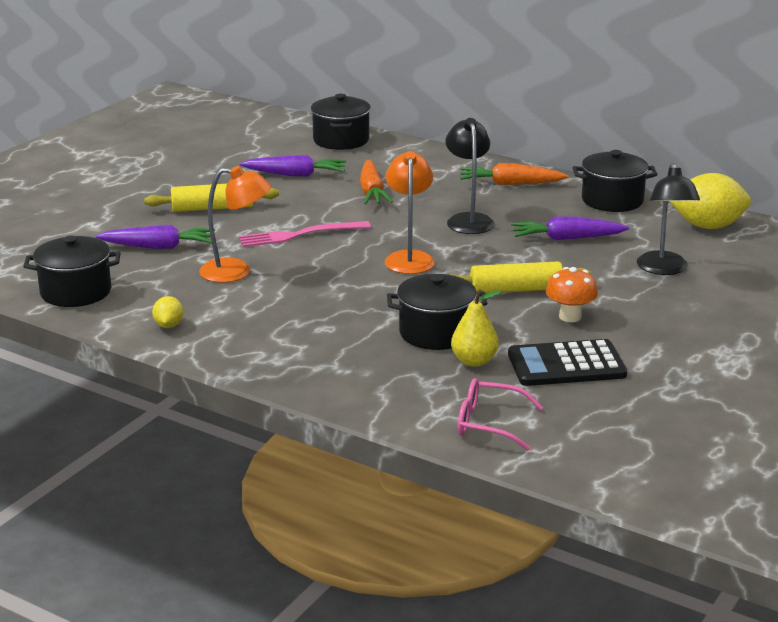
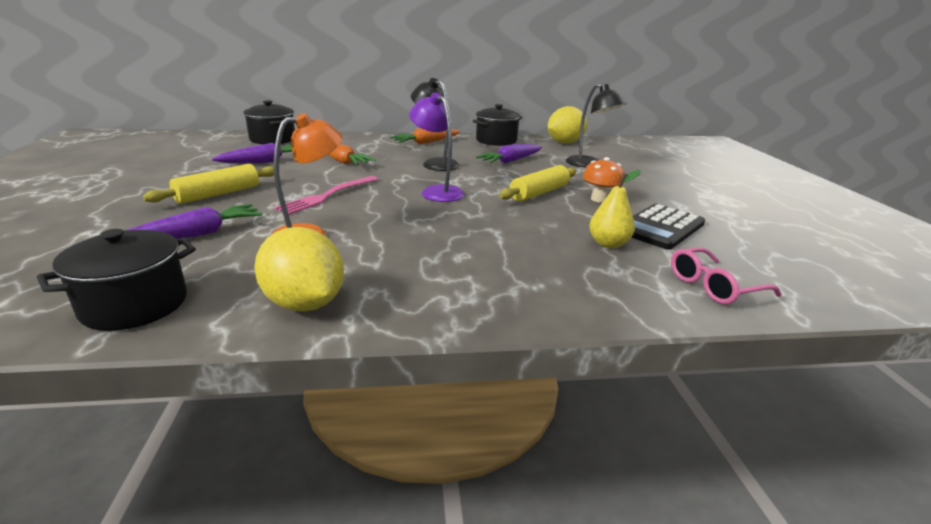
camera: 40 degrees left, 0 degrees up
(168, 325) = (304, 303): yellow lemon -> yellow lemon, size x2.08
(409, 258) = (437, 191): orange lamp -> purple lamp
(436, 333) = (547, 233): black pot -> none

